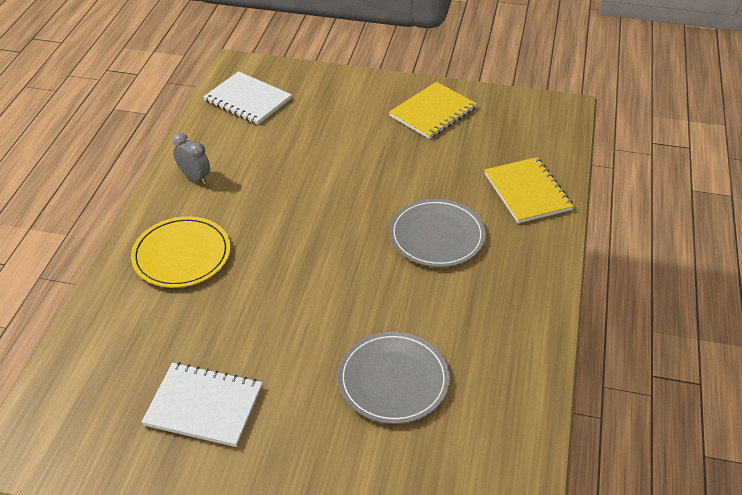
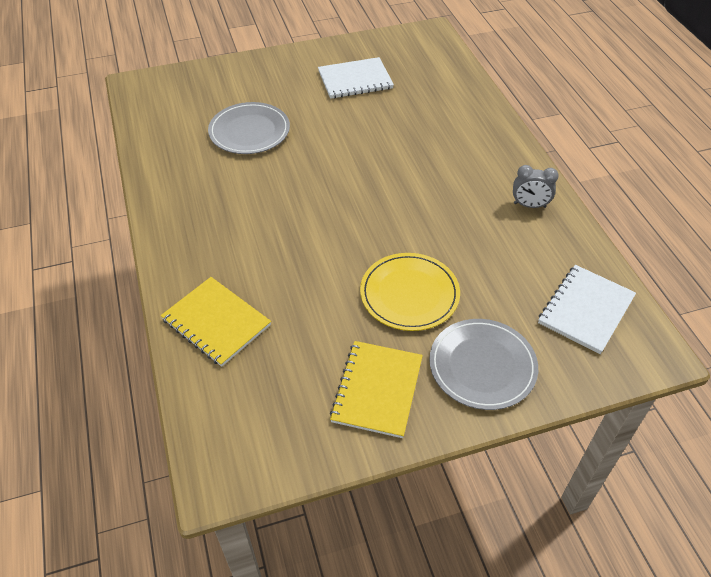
camera: 150 degrees right, 5 degrees up
(181, 255) = (464, 146): yellow plate -> yellow plate (409, 294)
(248, 100) = (586, 310): white notebook -> white notebook turned 60 degrees counterclockwise
(437, 236) = (280, 239): grey plate -> grey plate (482, 366)

